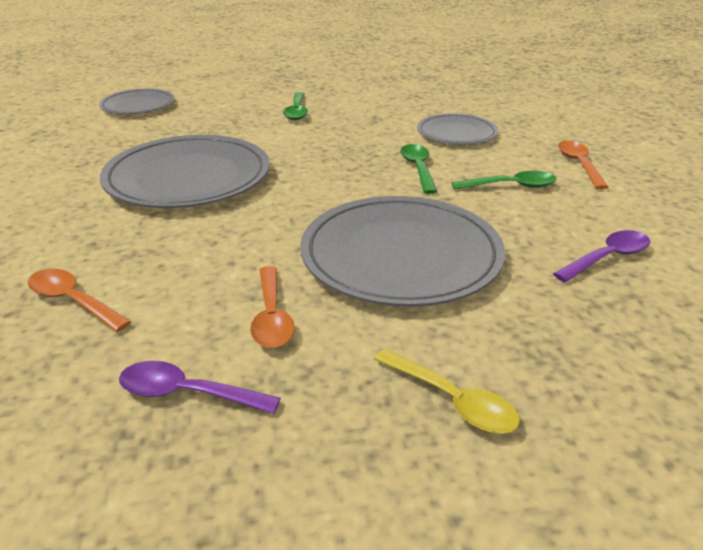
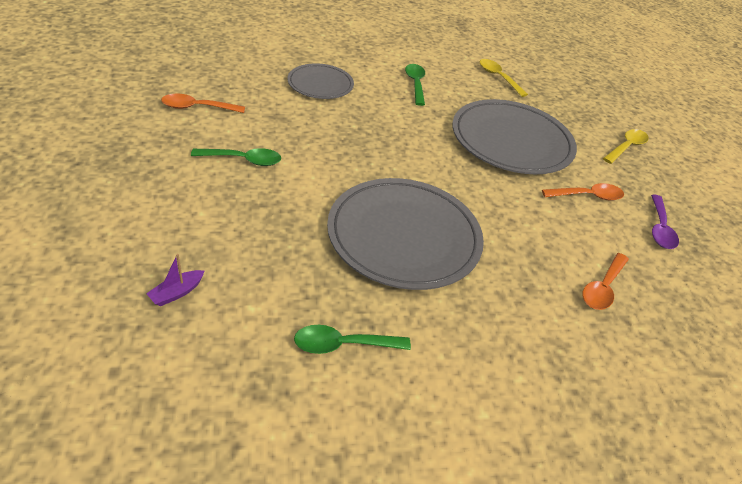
camera: 95 degrees left, 10 degrees up
(138, 105) = (177, 292): grey plate -> purple boat
(418, 168) = (387, 113): green spoon -> green spoon (343, 344)
(579, 164) = (382, 53): orange spoon -> orange spoon (197, 107)
(607, 258) = (498, 77): purple spoon -> yellow spoon

